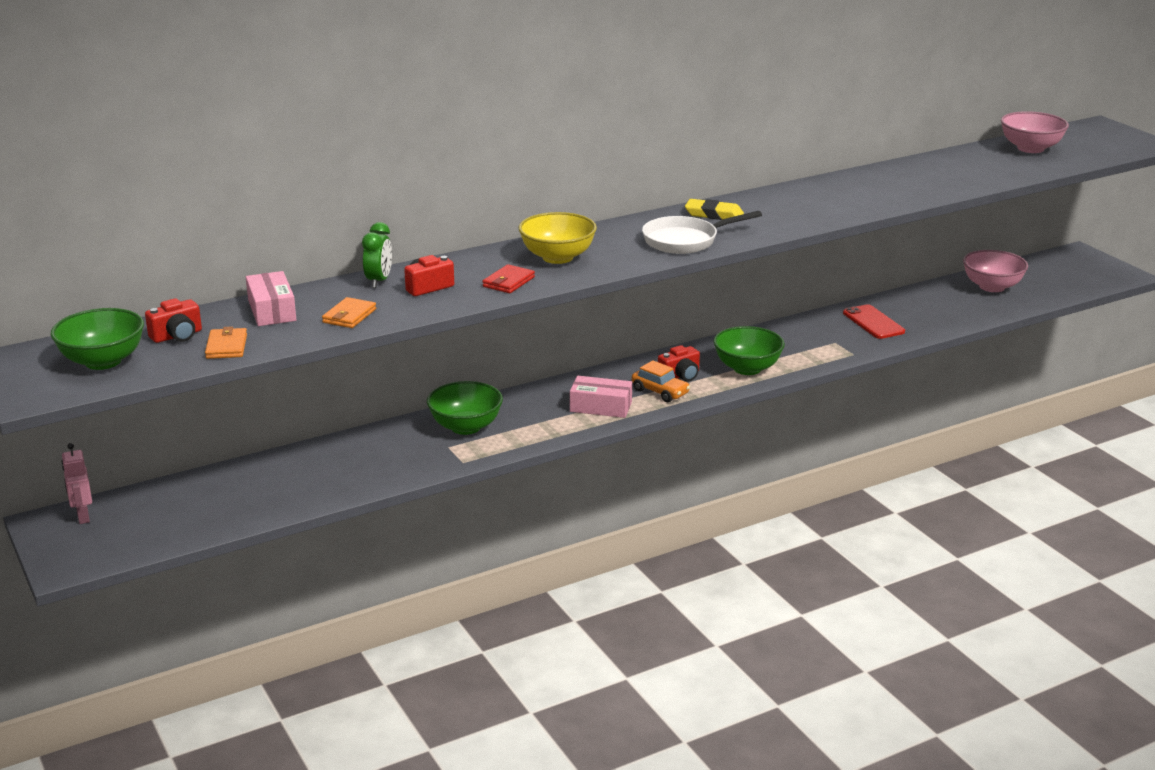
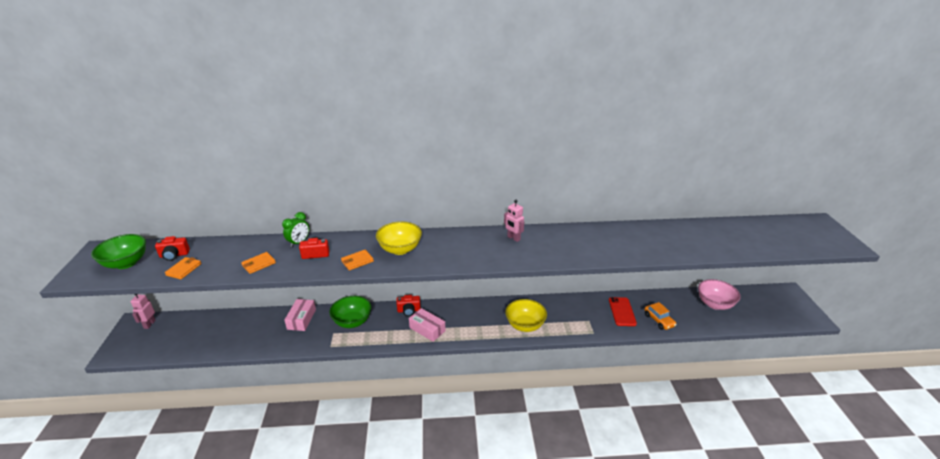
camera: 25 degrees right, 5 degrees up
(272, 310) = (231, 249): pink box -> pink box (301, 319)
(508, 282) = (357, 261): red wallet -> orange wallet
(660, 392) = (465, 328): orange car -> orange car (659, 320)
(680, 376) = (485, 320): red camera -> red camera (409, 310)
(685, 241) = (479, 255): white pan -> none
(714, 214) = (513, 238): yellow eraser -> pink robot
(747, 368) = (525, 325): green bowl -> yellow bowl
(1030, 148) = (756, 231): pink bowl -> none

